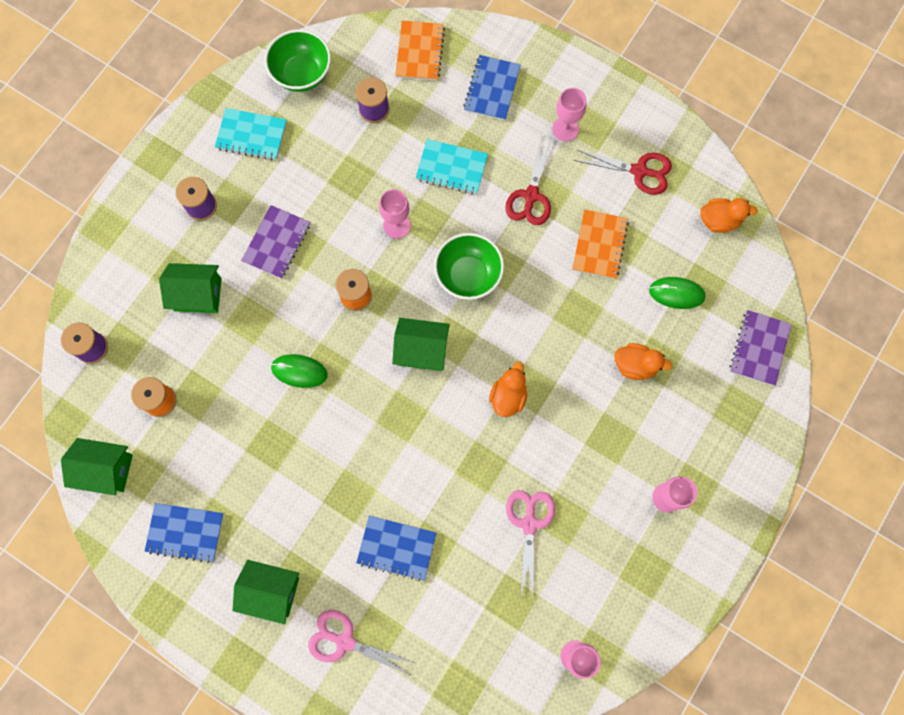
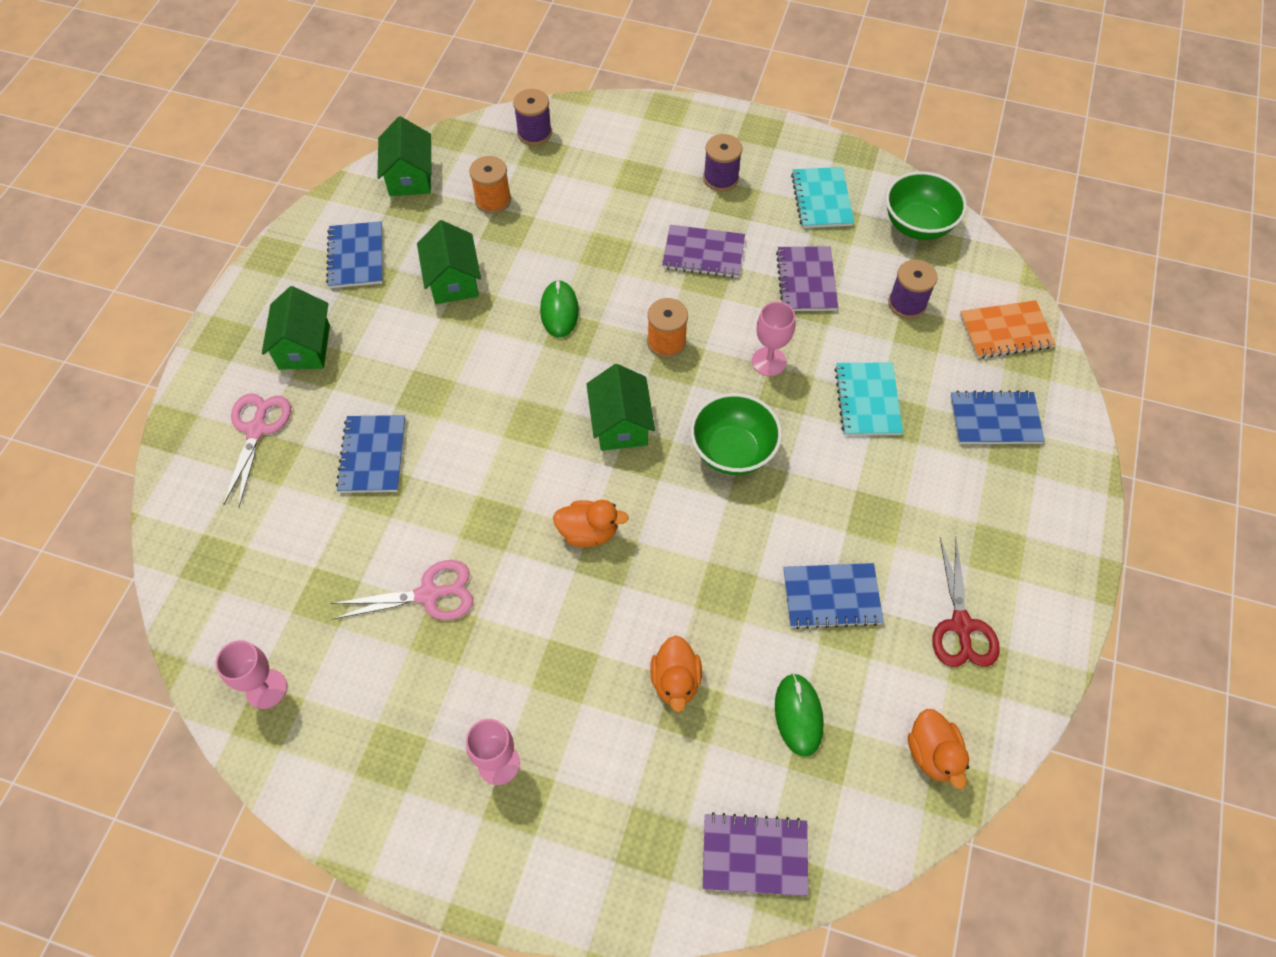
camera: 75 degrees right, 15 degrees down
(198, 294) = (619, 201): green house -> green house (453, 280)
(329, 174) = (806, 280): none -> purple notebook
(531, 196) = (867, 498): red scissors -> none
(565, 129) = (980, 518): pink goblet -> none
(599, 245) = (831, 597): orange notebook -> blue notebook

